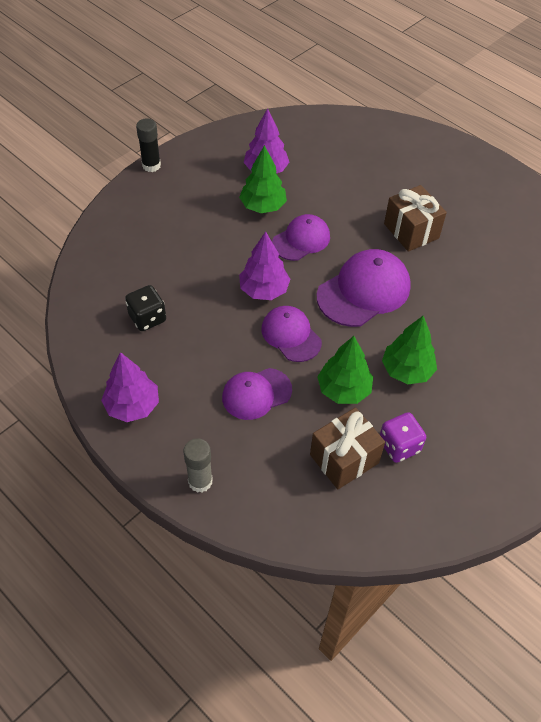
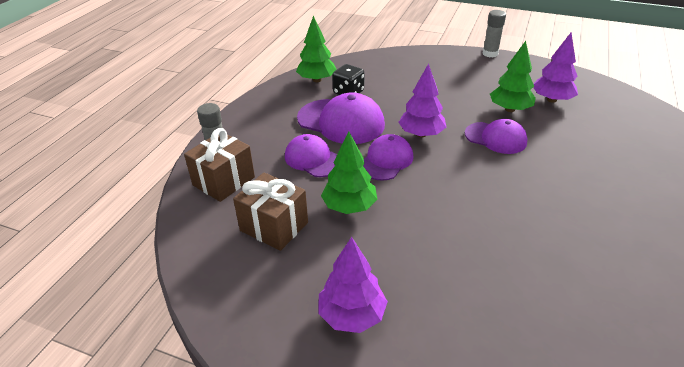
camera: 70 degrees right, 15 degrees down
(132, 406) = (268, 109): purple tree -> purple tree (352, 315)
(151, 165) = (490, 54): black glue stick -> grey glue stick
(364, 291) = (474, 190): purple cap -> purple cap (341, 121)
(399, 446) = (307, 261): purple dice -> none
(407, 370) = (402, 244): green tree -> green tree (317, 80)
(411, 231) = (586, 202): brown gift -> brown gift (223, 181)

